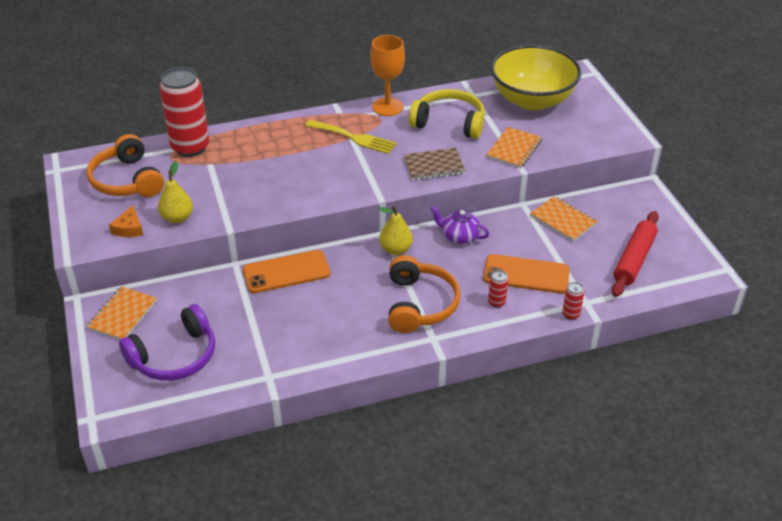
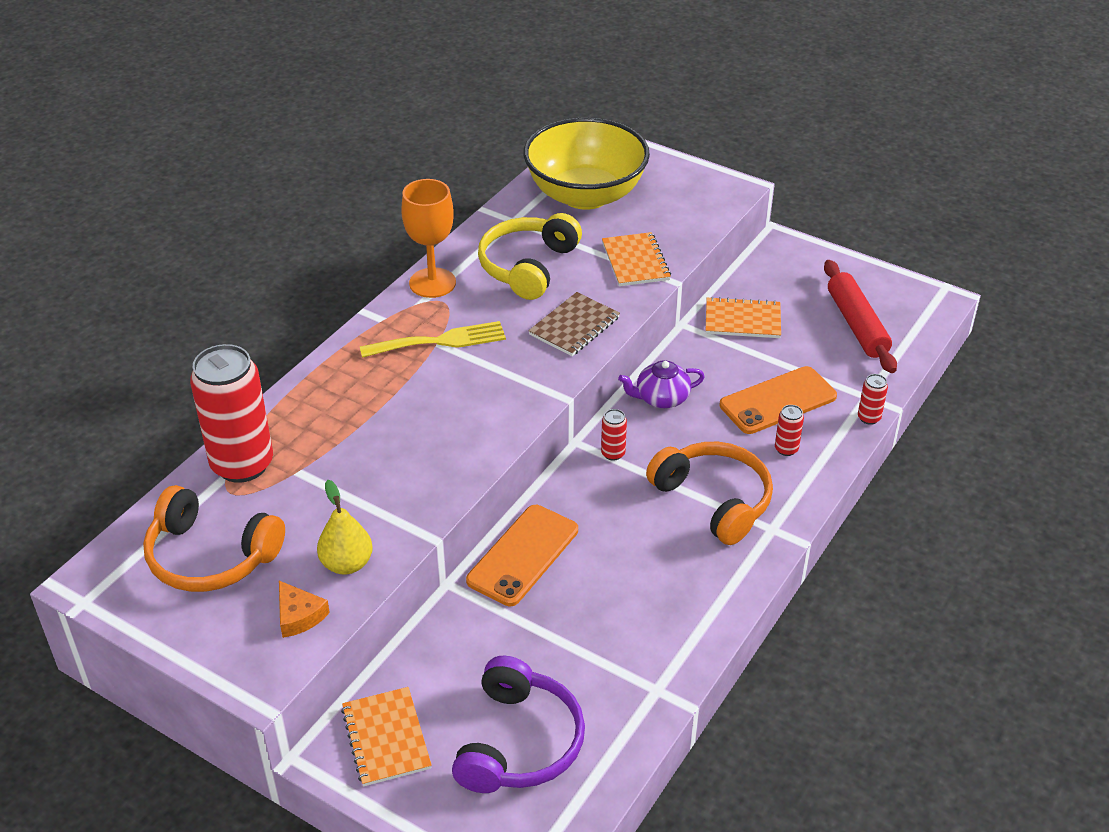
camera: 40 degrees left, 0 degrees up
(395, 249) = (613, 453): yellow pear -> red can
(449, 123) = (528, 266): yellow headphones -> yellow headphones turned 45 degrees counterclockwise

